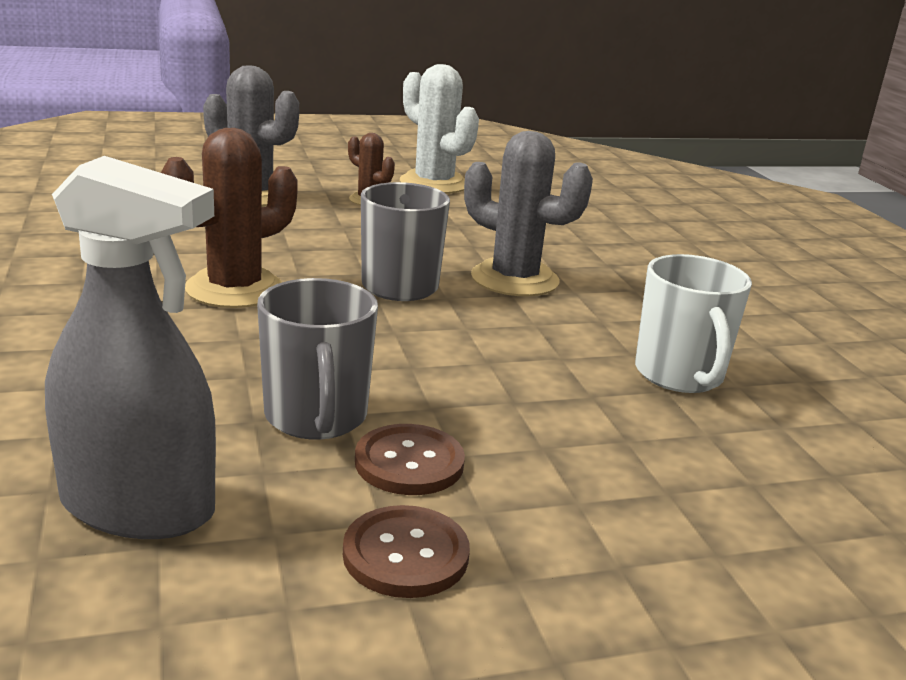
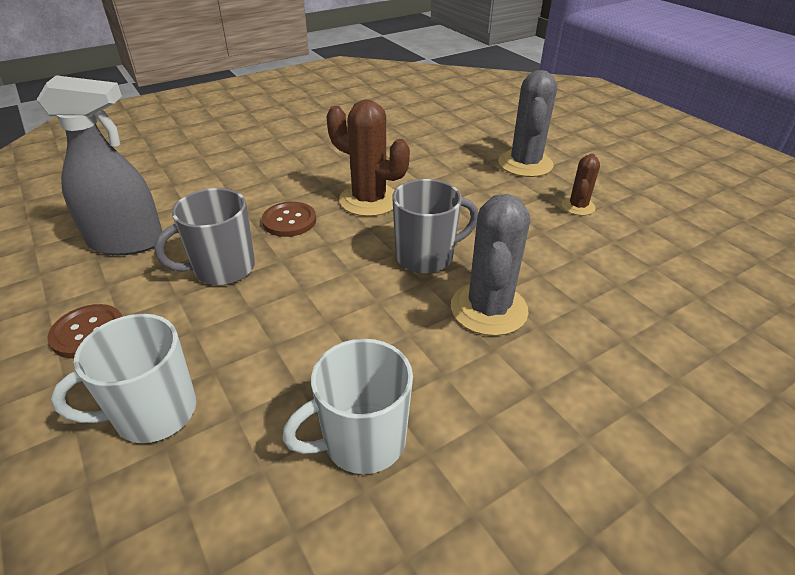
camera: 75 degrees right, 15 degrees up
(138, 507) = (126, 242): grey spray bottle -> grey spray bottle turned 90 degrees counterclockwise
(409, 463) = (180, 314): brown button -> brown button (289, 221)
(434, 183) = (661, 226): white cactus -> none
(609, 498) = (153, 413): none -> white mug

